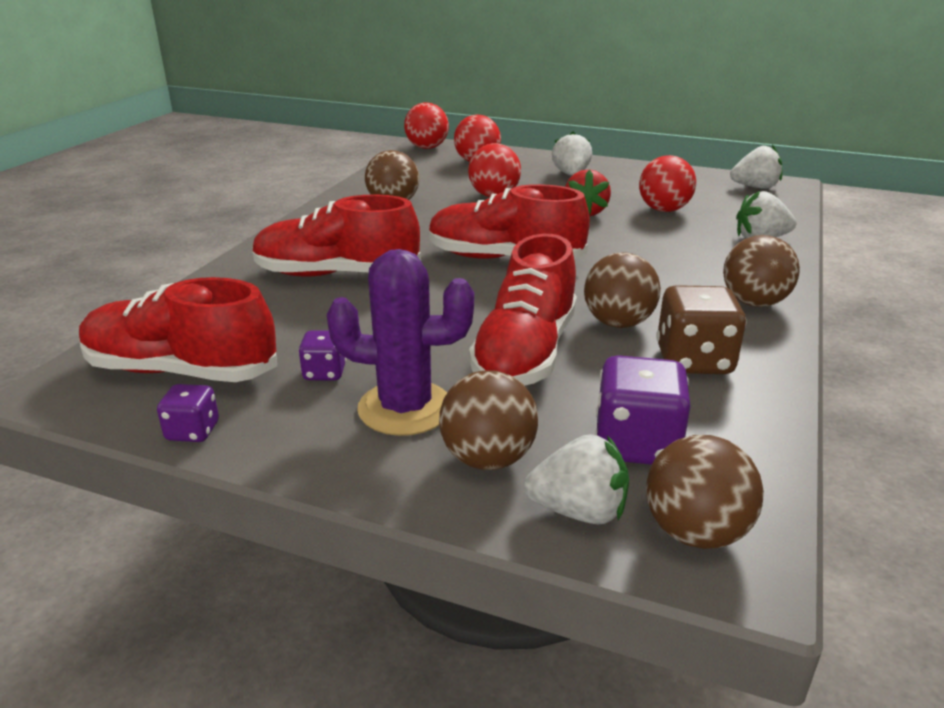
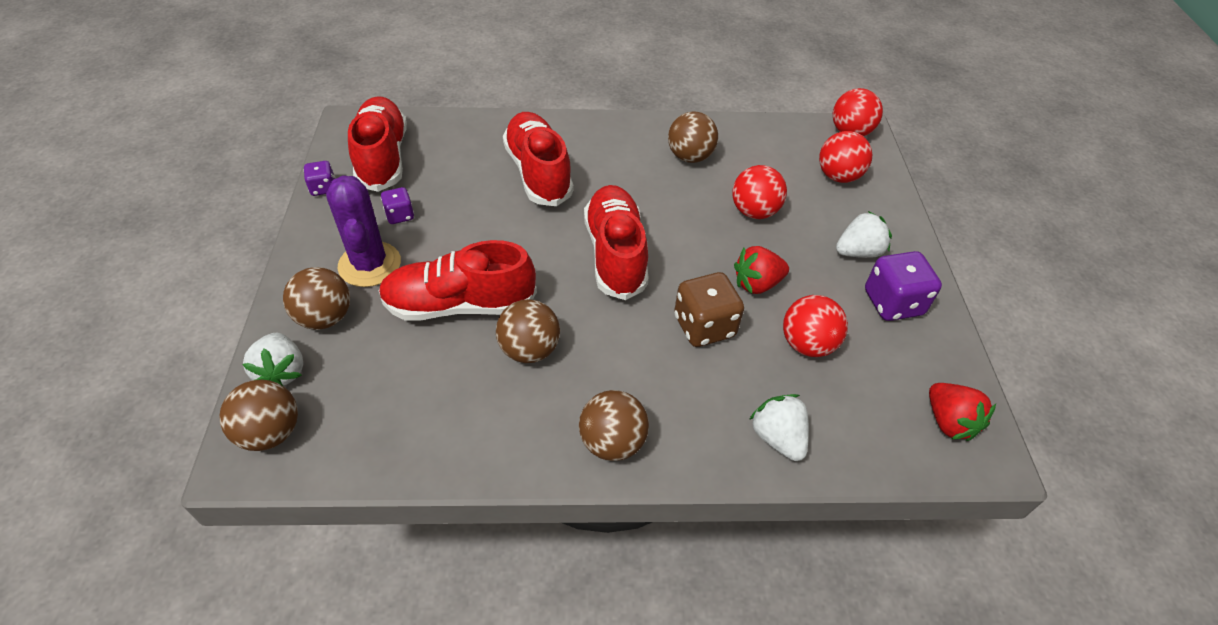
camera: 65 degrees right, 20 degrees up
(636, 444) = (358, 389): purple dice -> purple dice (893, 303)
(694, 361) = (484, 408): brown dice -> brown dice (704, 326)
(755, 187) = (949, 422): white strawberry -> red strawberry

